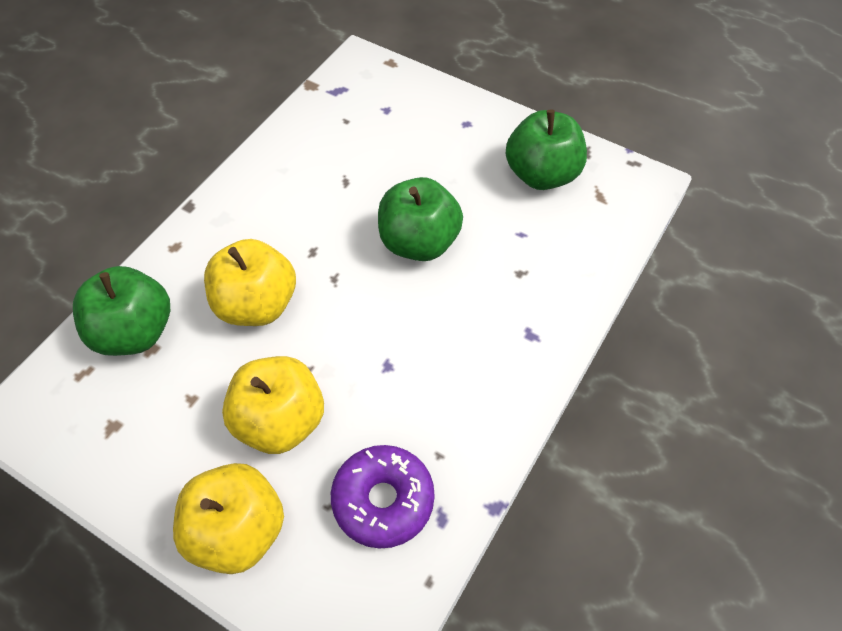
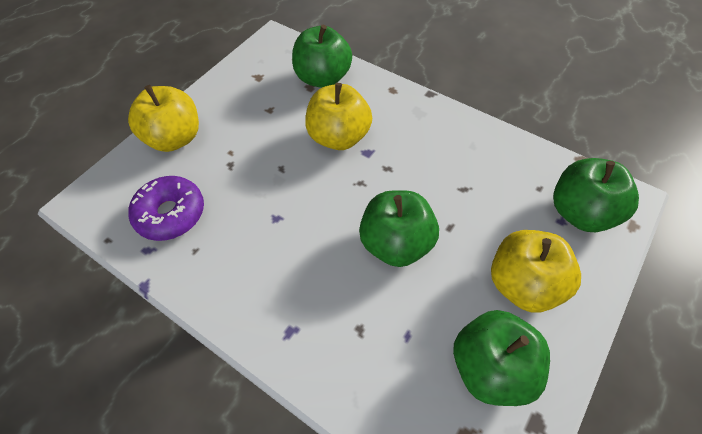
camera: 95 degrees right, 0 degrees up
(280, 421) = (243, 155): yellow apple -> yellow apple (523, 284)
(376, 95) = (580, 212): none -> green apple

